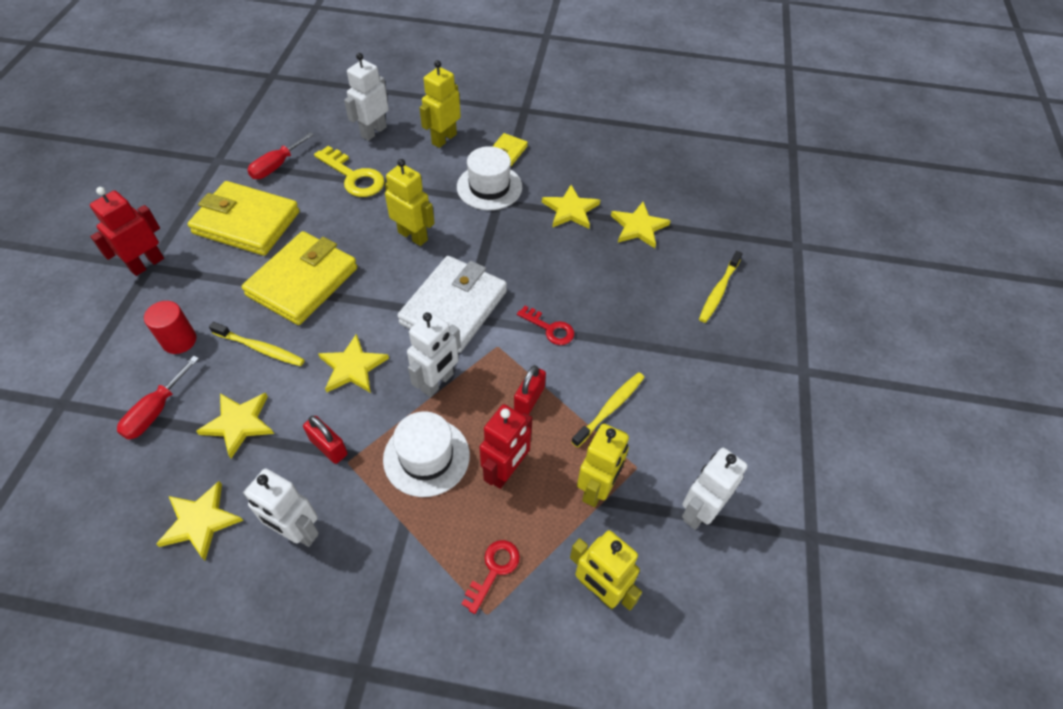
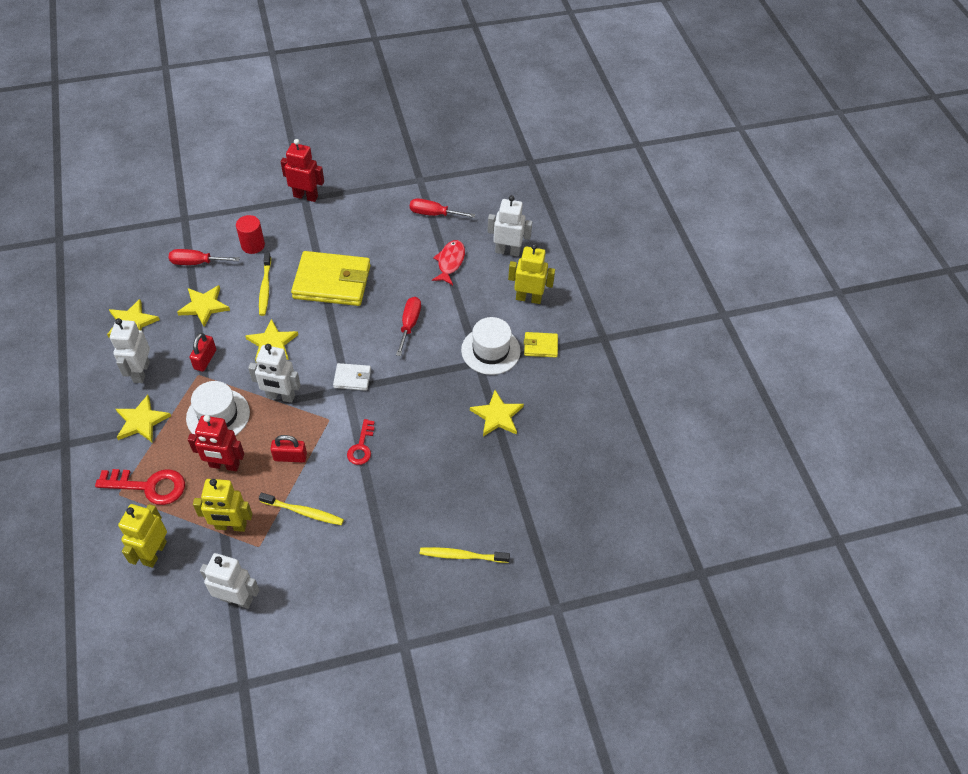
camera: 65 degrees right, 0 degrees up
(246, 223) = (369, 226): yellow wallet -> none
(354, 177) = (450, 262): yellow key -> red fish
(413, 236) = (409, 324): yellow robot -> red screwdriver
(454, 307) = (352, 378): white wallet -> white wallet, size x0.46
(494, 570) = (149, 486): red key -> red key, size x1.61
(638, 227) = (505, 472): yellow star -> yellow star (141, 421)

